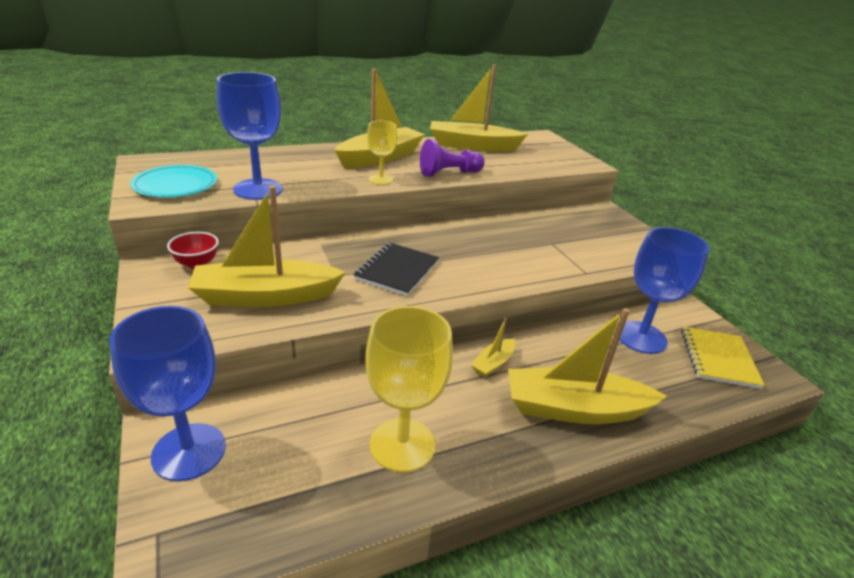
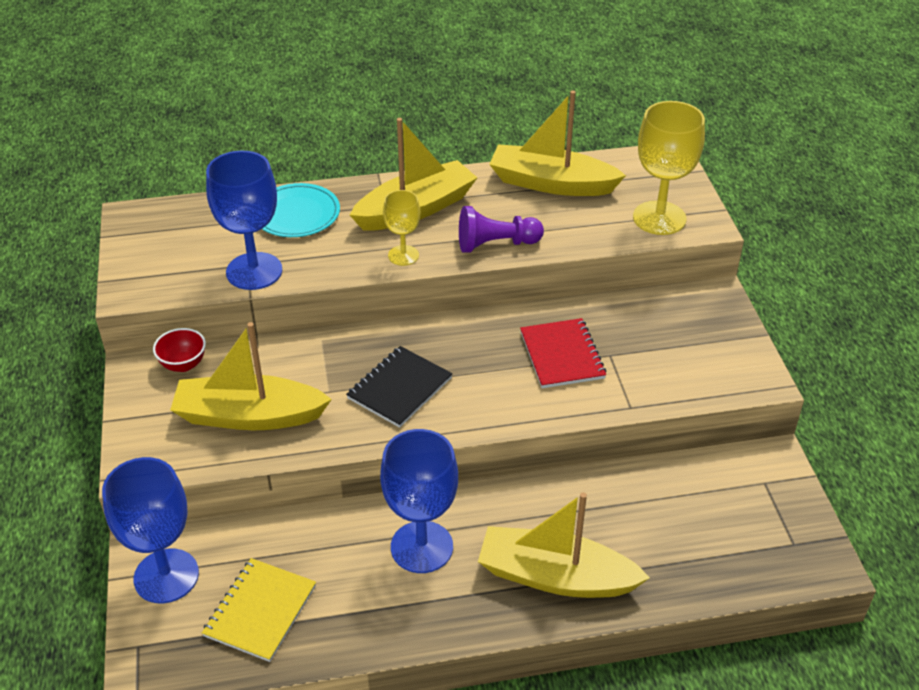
camera: 15 degrees right, 10 degrees up
(175, 185) = (164, 261): turquoise plate -> turquoise plate (296, 214)
(402, 444) = (362, 594): yellow goblet -> yellow goblet (659, 218)
(493, 363) = (488, 511): yellow boat -> none
(517, 245) = (561, 355): none -> red notebook
(641, 337) = (684, 494): blue goblet -> blue goblet (421, 547)
(718, 358) = (767, 533): yellow notebook -> yellow notebook (260, 611)

